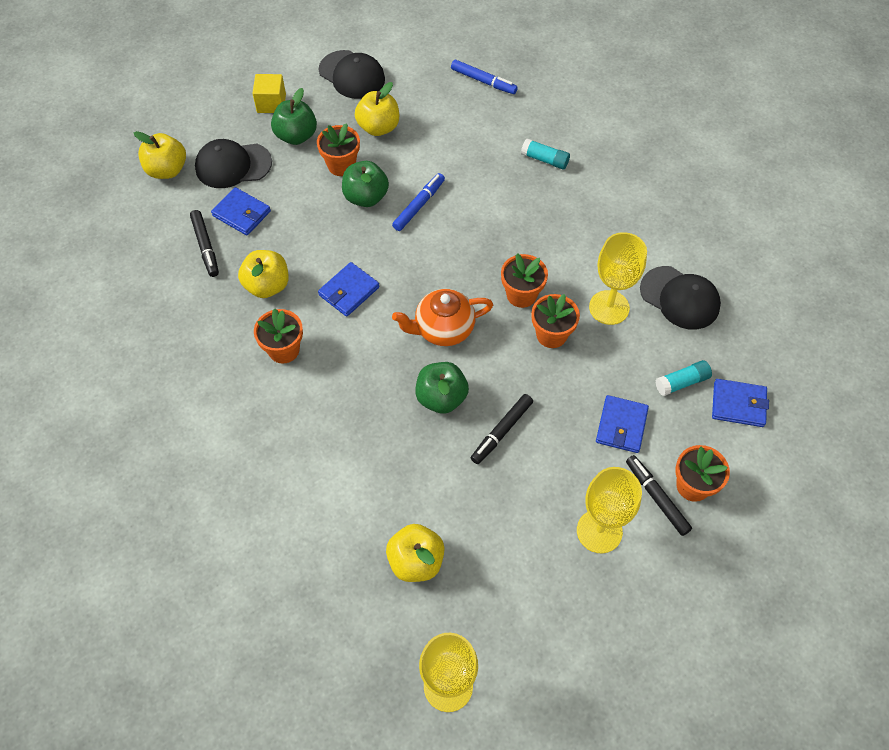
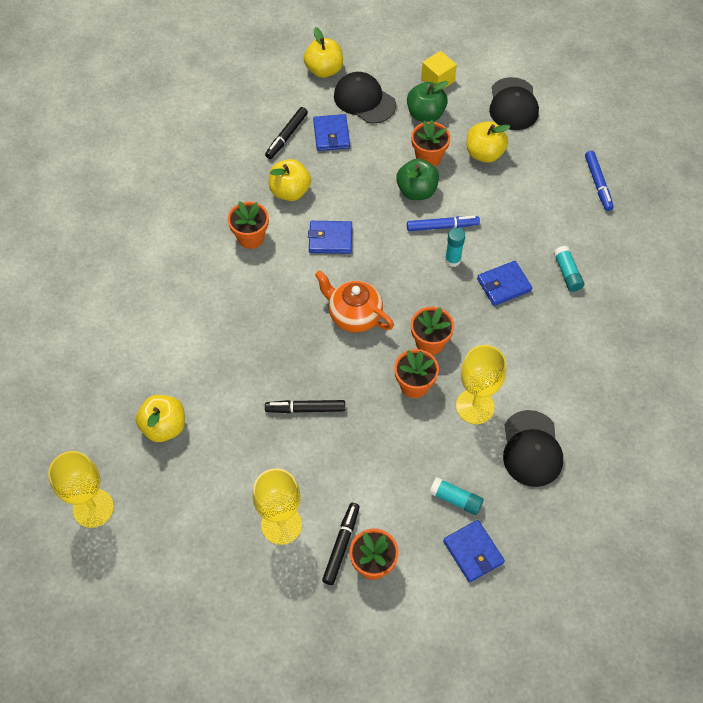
camera: 50 degrees right, 0 degrees up
(441, 398) = (298, 354): green apple -> none
(458, 222) = (452, 260): none -> turquoise glue stick
(621, 426) = (380, 482): blue wallet -> blue wallet (503, 285)

